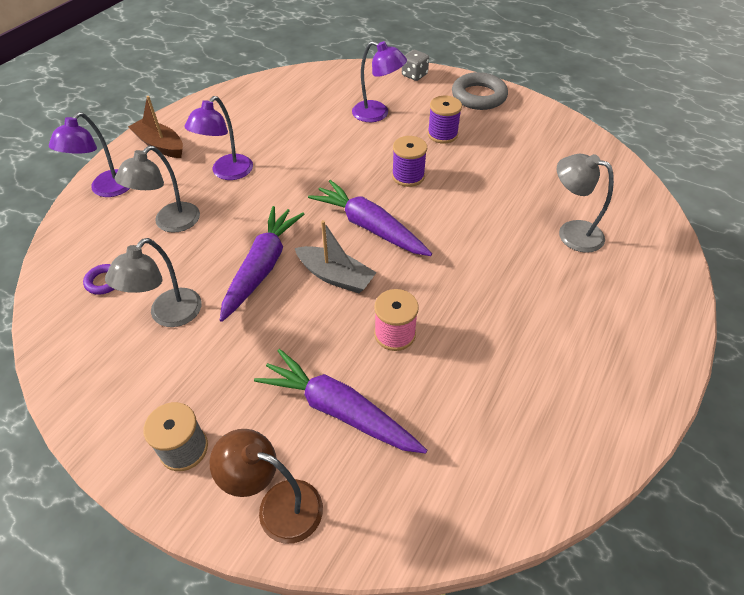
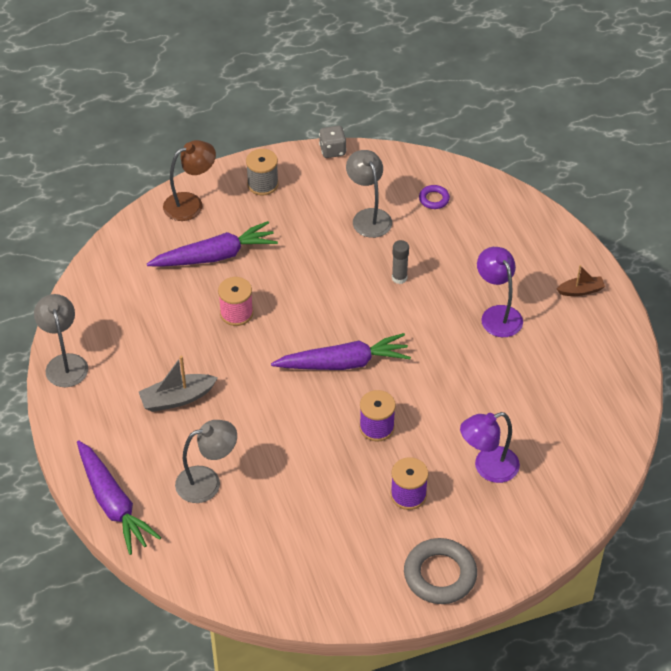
camera: 130 degrees right, 0 degrees up
(107, 189) = (544, 236): purple lamp -> none
(160, 145) = (580, 290): brown boat -> brown boat, size x0.64
(170, 223) = (464, 254): grey lamp -> grey lamp (65, 363)
(237, 247) = (399, 278): none -> grey glue stick
(262, 267) = (365, 281): purple carrot -> purple carrot (113, 503)
(335, 276) = (315, 314): grey boat -> grey boat (177, 398)
(414, 75) = (530, 549): grey dice -> grey dice (332, 150)

